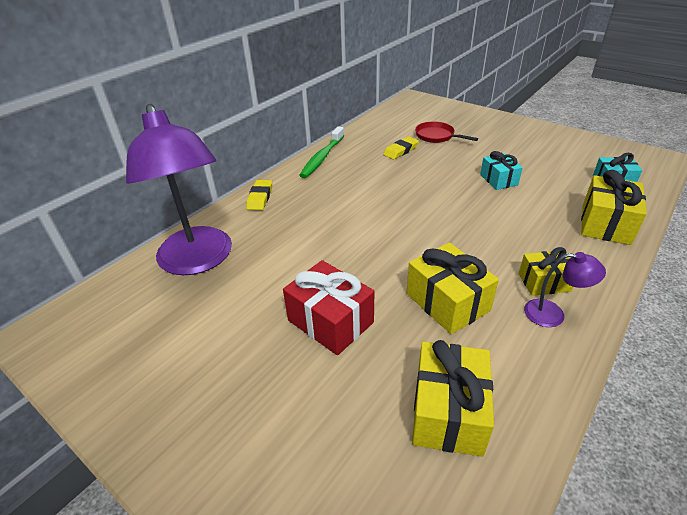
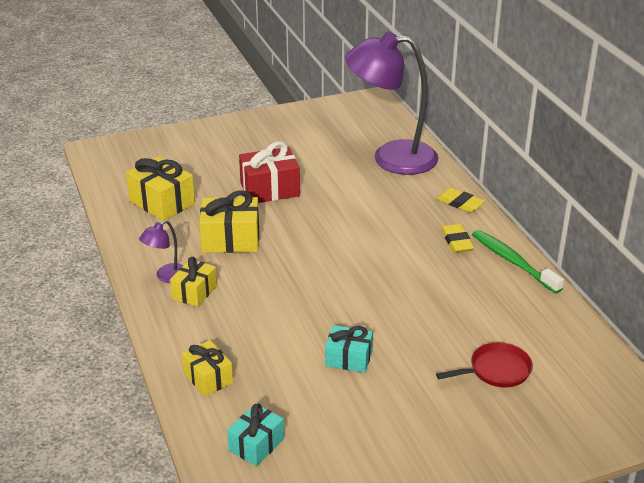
camera: 120 degrees right, 5 degrees down
(401, 150) = (481, 322): yellow eraser -> yellow eraser (456, 241)
(605, 224) = (208, 378): yellow gift -> yellow gift, size x0.64

